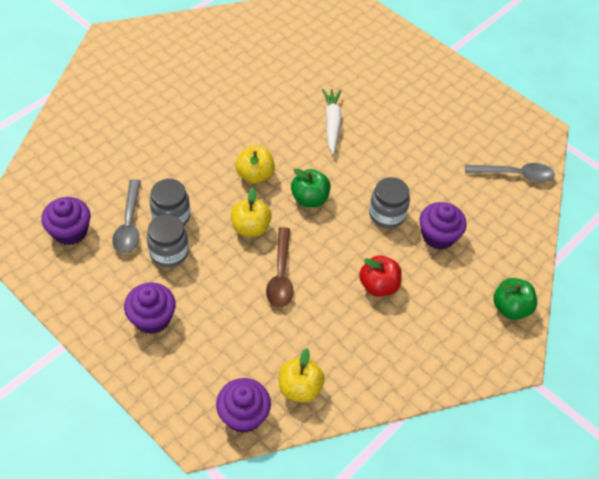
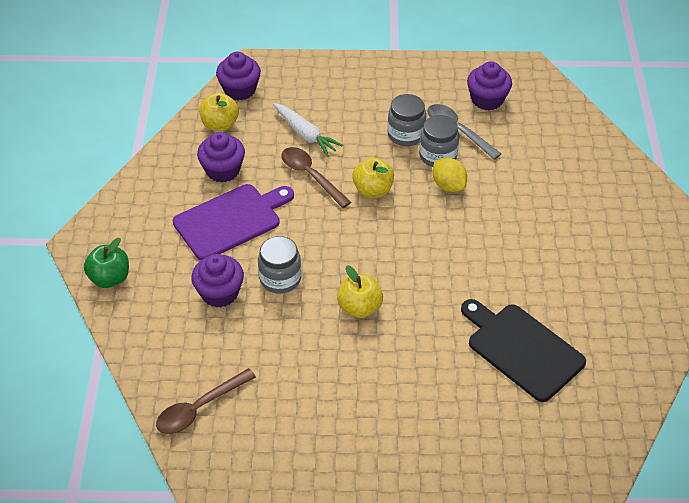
camera: 140 degrees right, 5 degrees down
(152, 318) = (361, 94): purple cupcake -> purple cupcake (223, 170)
(196, 189) = (448, 185): none -> yellow lemon
(255, 175) = (421, 229): yellow apple -> yellow apple (359, 307)
(290, 71) = (522, 349): none -> black cutting board
(310, 199) = (356, 244): green apple -> none
(332, 123) = (418, 325): white carrot -> white carrot (305, 134)
(378, 286) = (231, 220): red apple -> purple cutting board
(515, 175) = (199, 408): grey spoon -> brown spoon

